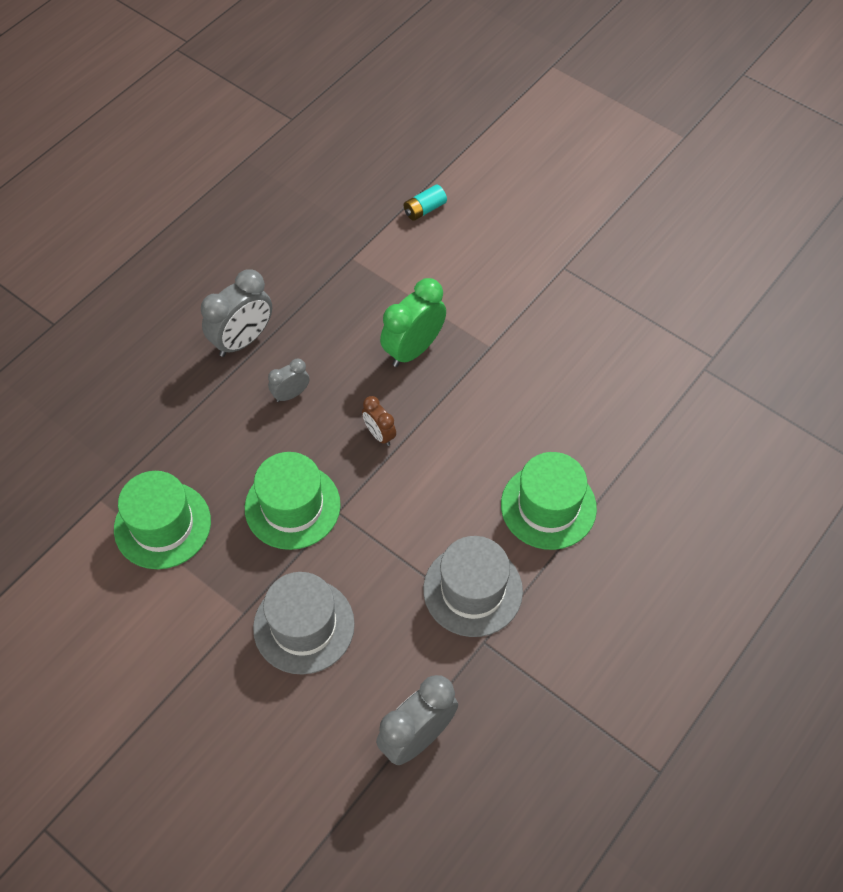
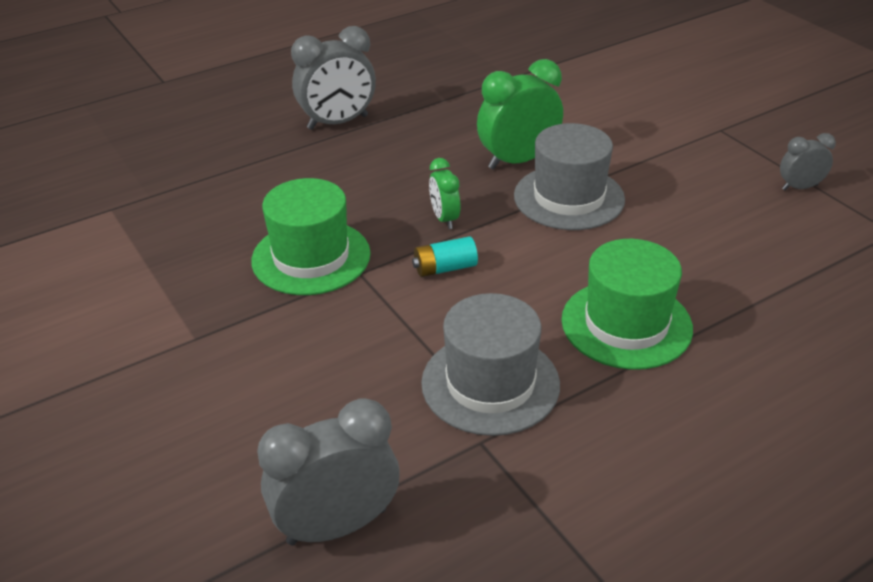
camera: 20 degrees right, 20 degrees down
(162, 525) = (160, 242): green hat -> none
(291, 394) = (363, 169): grey clock -> grey clock (799, 187)
(304, 626) = (258, 367): grey hat -> grey hat (569, 197)
(379, 434) = (444, 219): brown clock -> green clock
(424, 209) = (579, 66): turquoise battery -> turquoise battery (445, 268)

